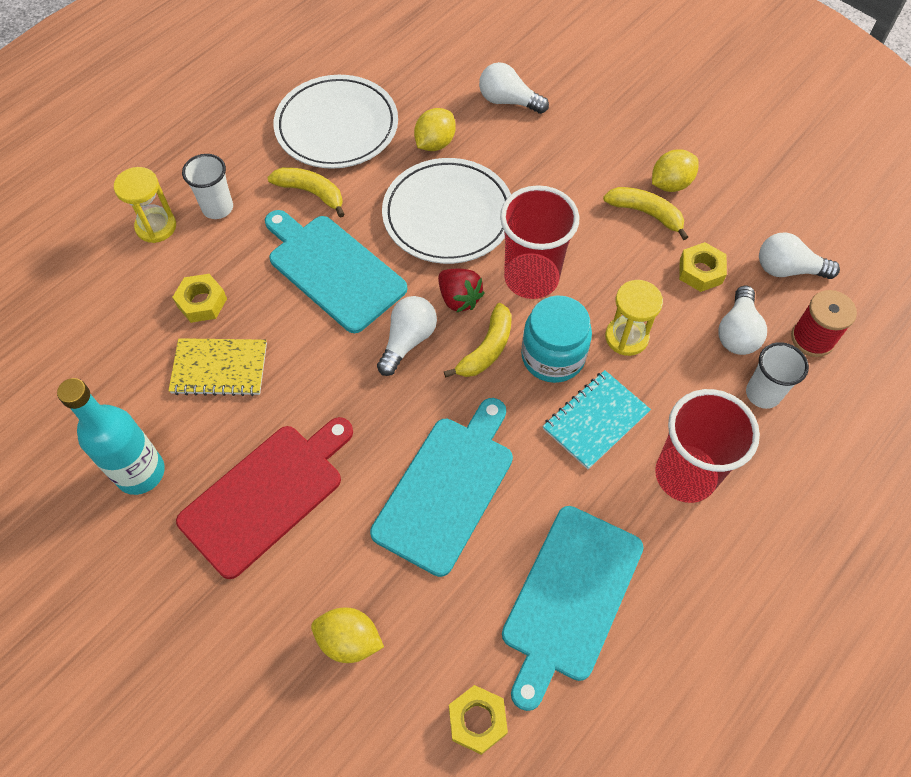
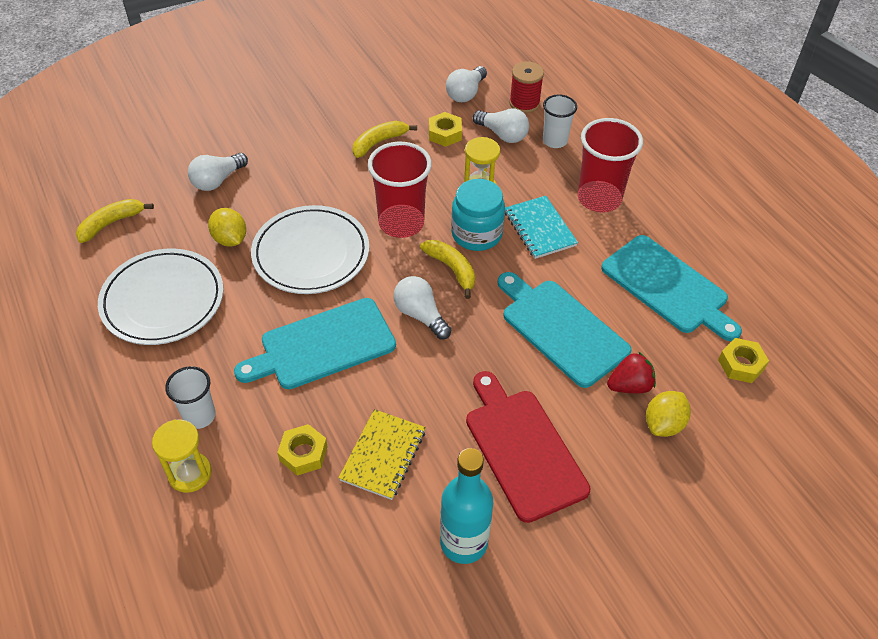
camera: 70 degrees left, 10 degrees down
(311, 193) = (228, 339): yellow banana -> yellow banana (111, 223)
(459, 299) = (397, 271): red strawberry -> red strawberry (629, 386)
(670, 184) = (360, 121): yellow lemon -> none

